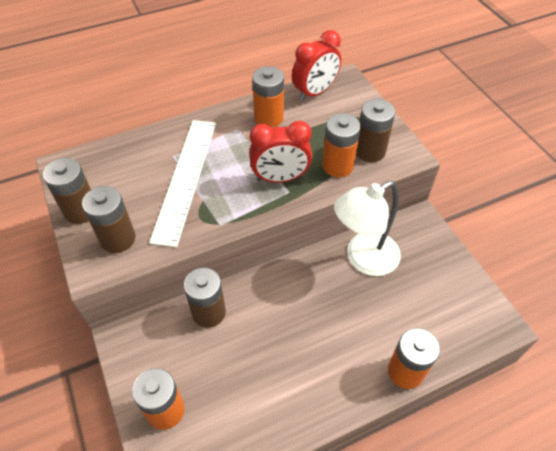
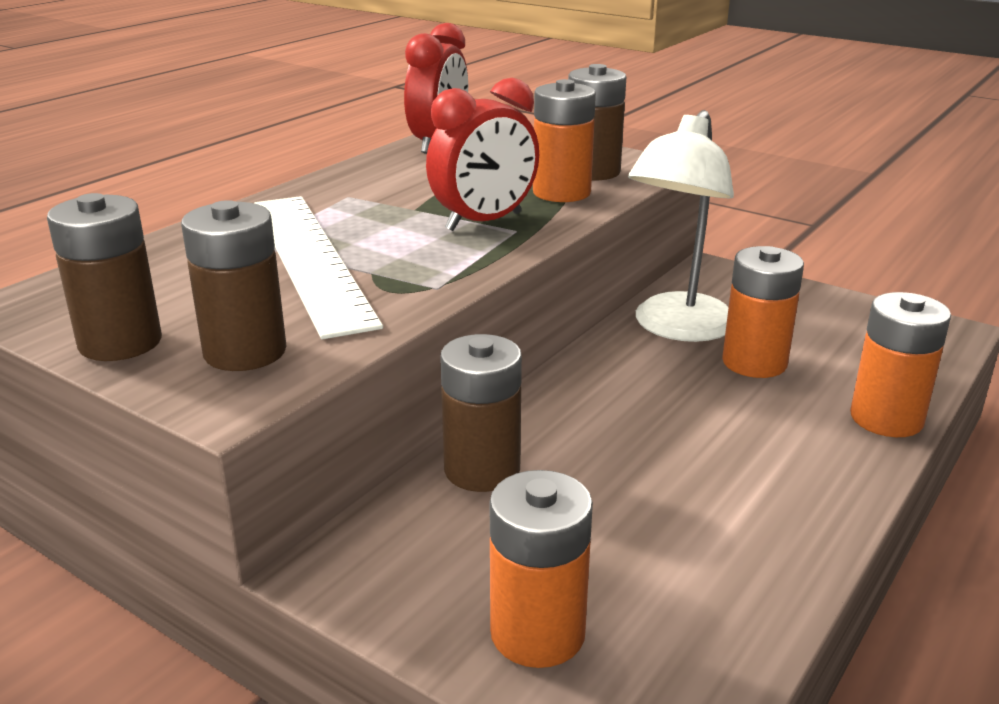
camera: 30 degrees left, 25 degrees down
(268, 118) = (391, 177): orange battery -> orange battery (754, 362)

